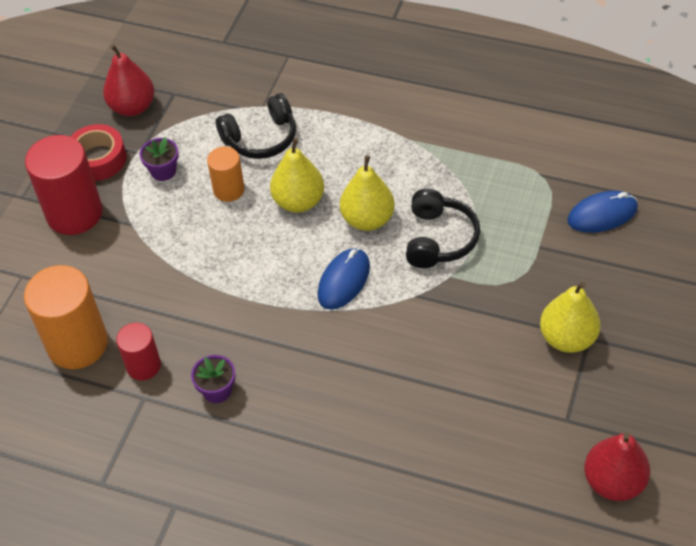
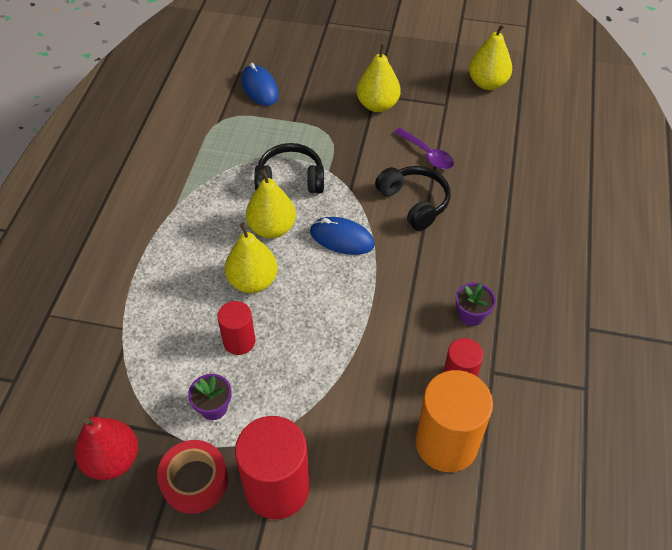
camera: 100 degrees left, 0 degrees up
(229, 190) = (239, 341): orange cylinder -> red cylinder
(261, 138) = (169, 323): black headphones -> black headphones (414, 203)
(470, 383) = (427, 154): none -> purple spoon
(613, 482) = (487, 83): red pear -> yellow pear

